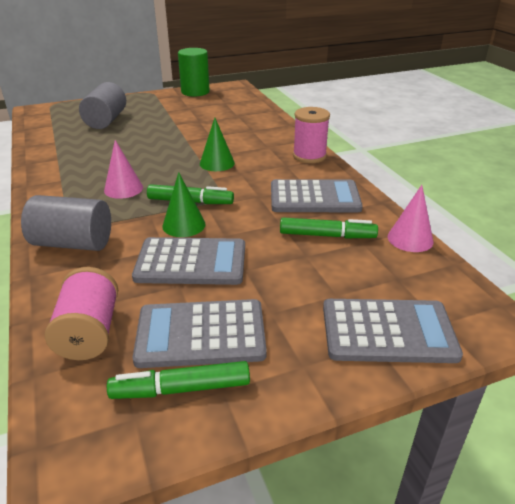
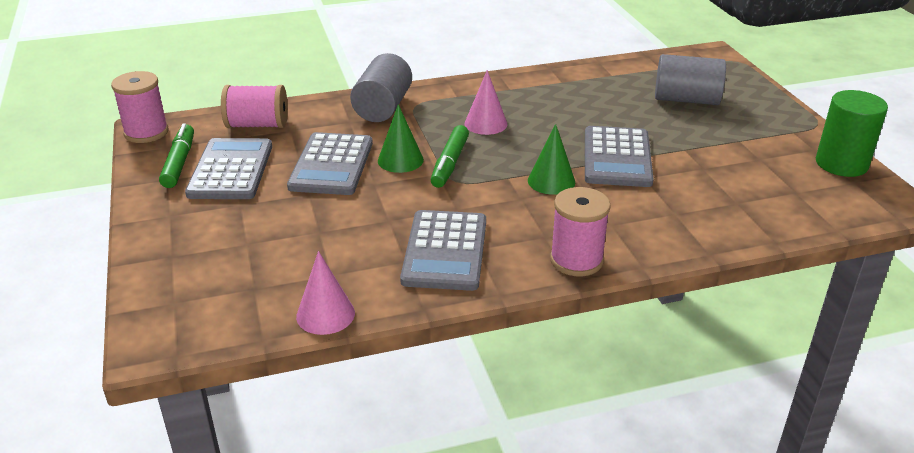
camera: 95 degrees right, 0 degrees up
(82, 459) = (146, 132): none -> pink spool
(327, 236) = (352, 250): green marker -> none
(388, 331) = (181, 265): grey calculator -> grey calculator (617, 158)

